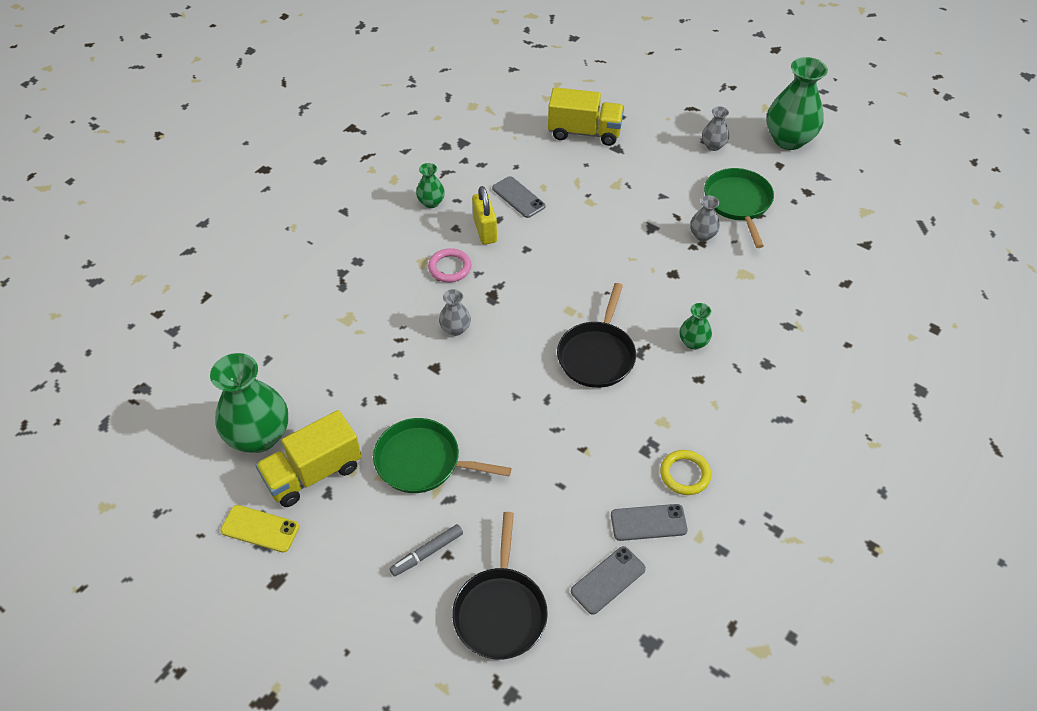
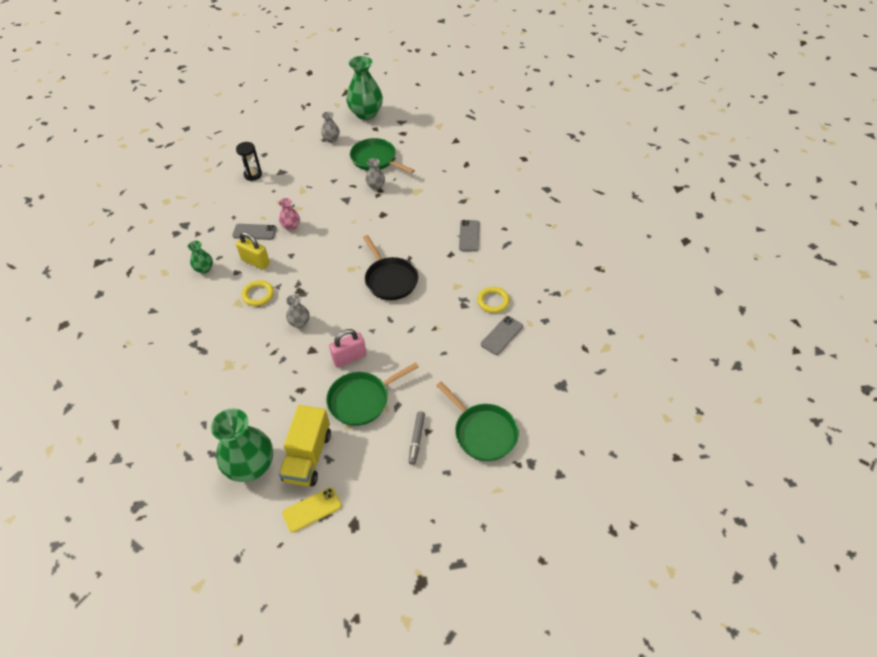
camera: 45 degrees left, 0 degrees up
(449, 267) = (258, 295): pink ring -> yellow ring
(460, 407) = (349, 358): none -> pink padlock
(500, 611) = (483, 432): black pan -> green pan
(560, 217) = (291, 226): none -> pink vase
(584, 132) = (253, 175): yellow truck -> black hourglass
(608, 580) = (513, 375): grey phone -> grey phone (469, 236)
(693, 342) = (429, 239): green vase -> none

